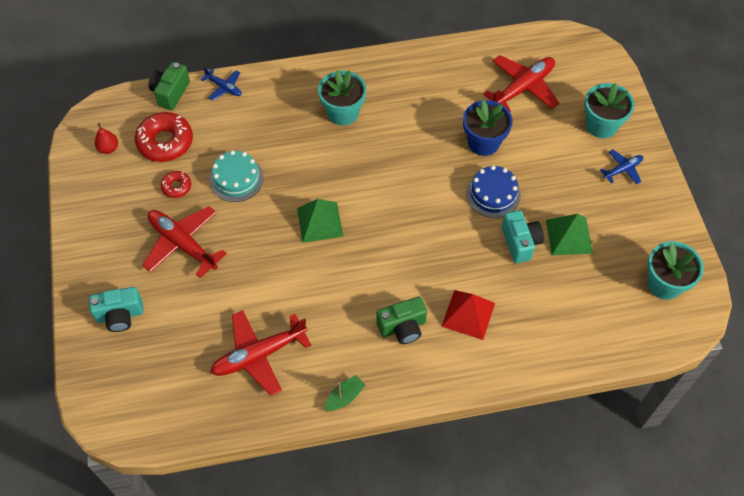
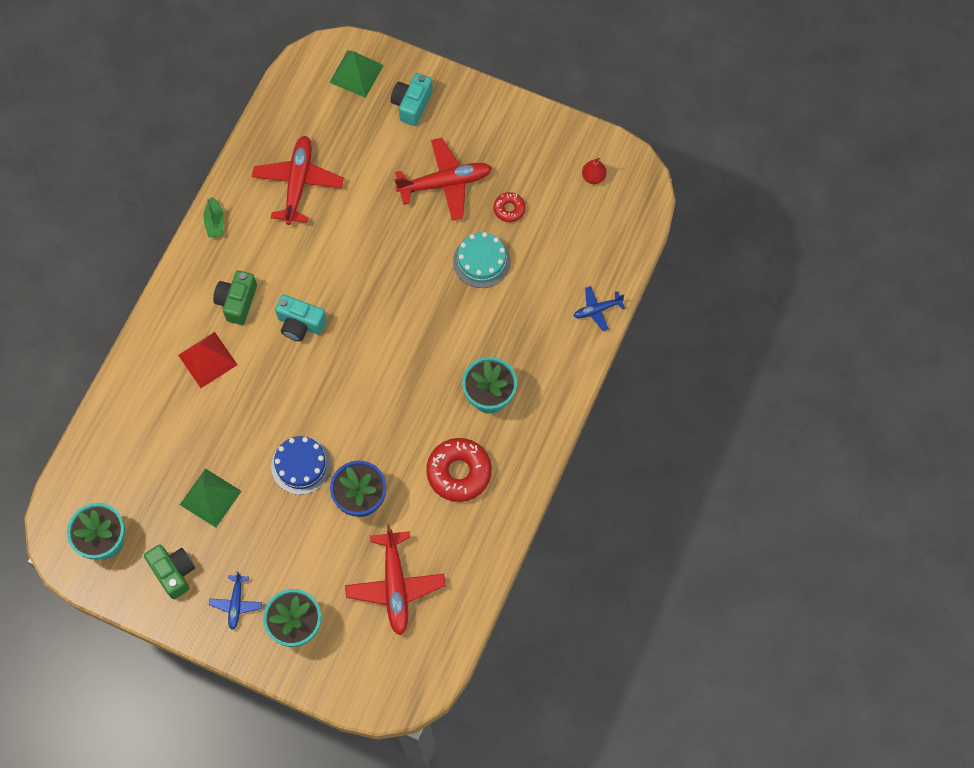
camera: 125 degrees right, 10 degrees up
(165, 142) = (567, 226): red donut -> red donut (459, 472)
(170, 93) = (624, 260): green camera -> green camera (174, 572)
(320, 222) = (385, 301): green pyramid -> green pyramid (356, 74)
(520, 242) = (237, 451): turquoise camera -> turquoise camera (300, 324)

